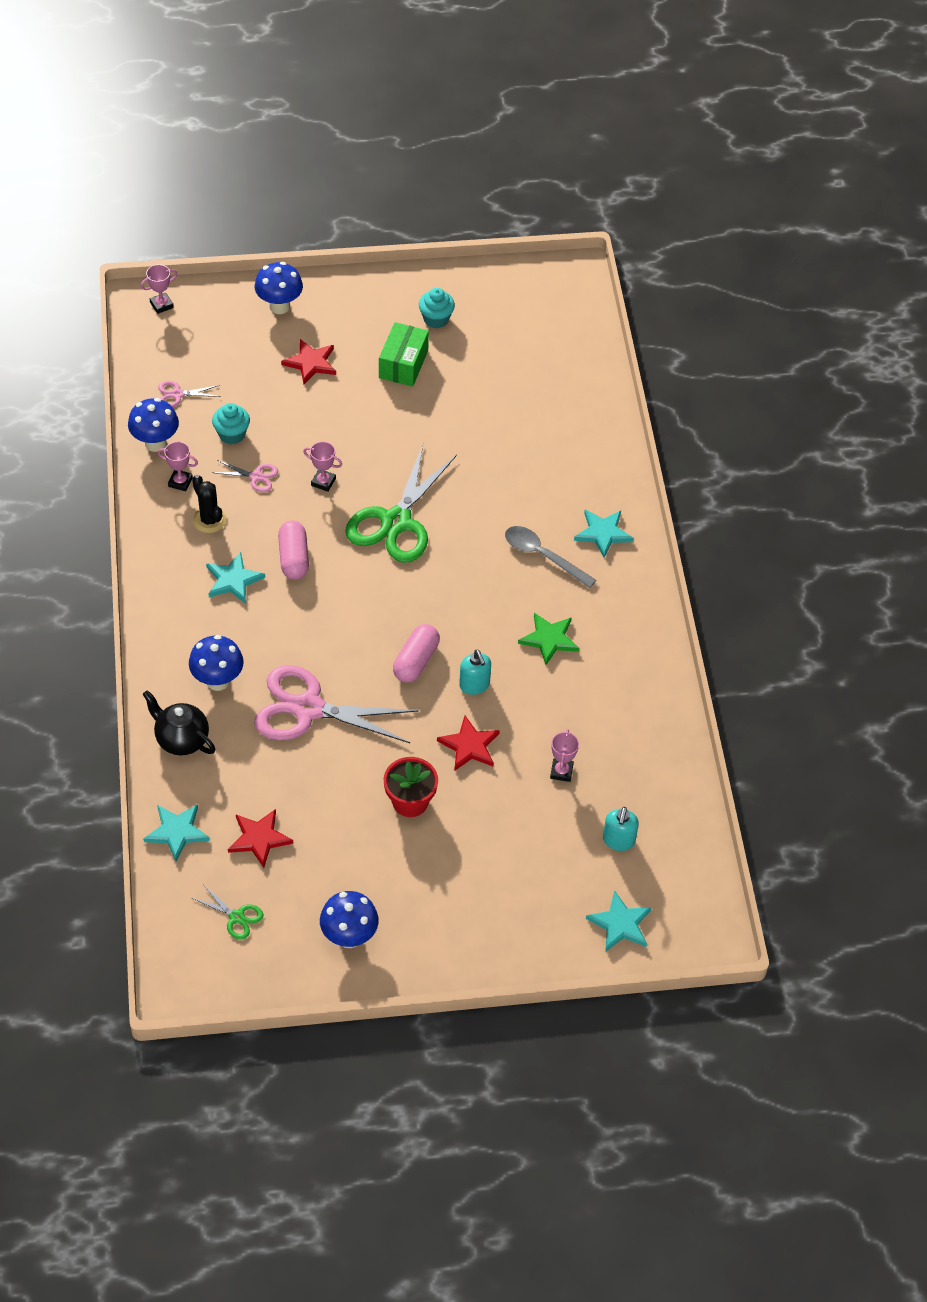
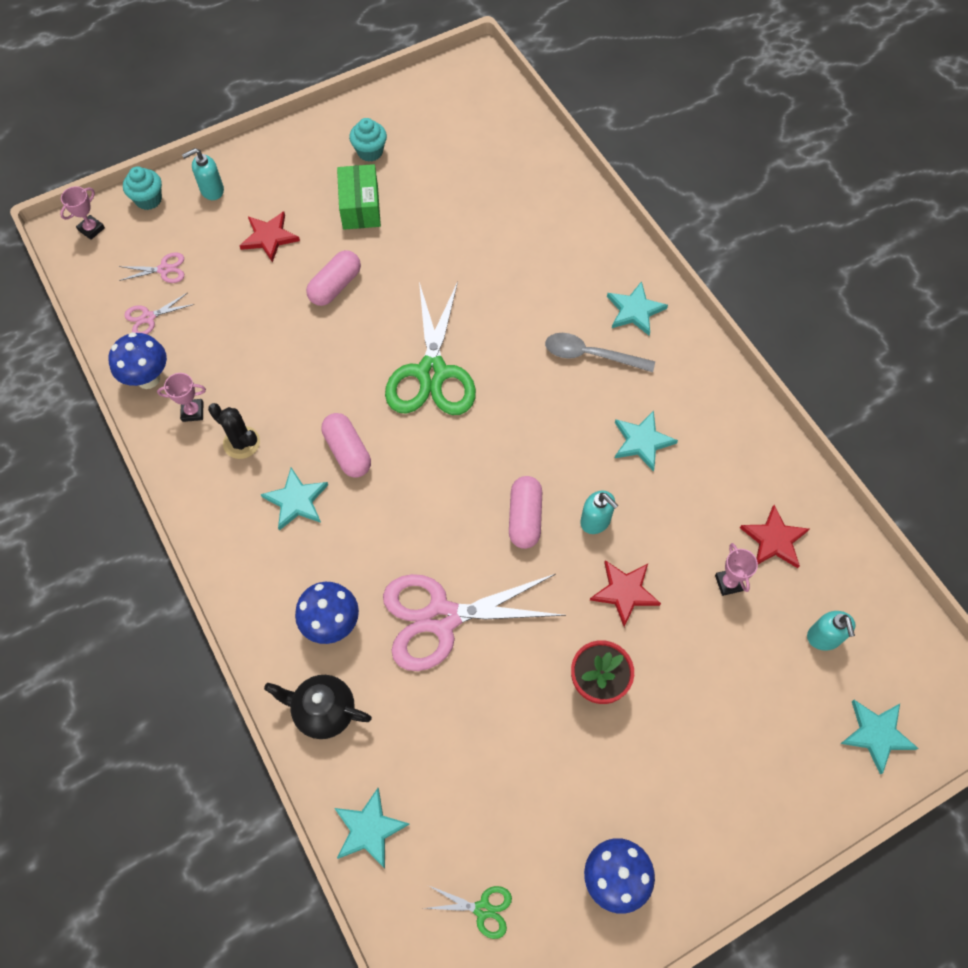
camera: 20 degrees left, 10 degrees up
(232, 434) = (223, 340): turquoise cupcake -> turquoise cupcake (148, 199)
(256, 477) = (268, 377): pink scissors -> pink scissors (164, 269)
(259, 838) = (462, 798): red star -> red star (774, 540)
(279, 306) = (212, 190): blue mushroom -> turquoise soap dispenser
(323, 482) = (339, 357): pink trophy -> none
(348, 423) = (335, 286): none -> pink capsule
(549, 639) = (642, 441): green star -> turquoise star

